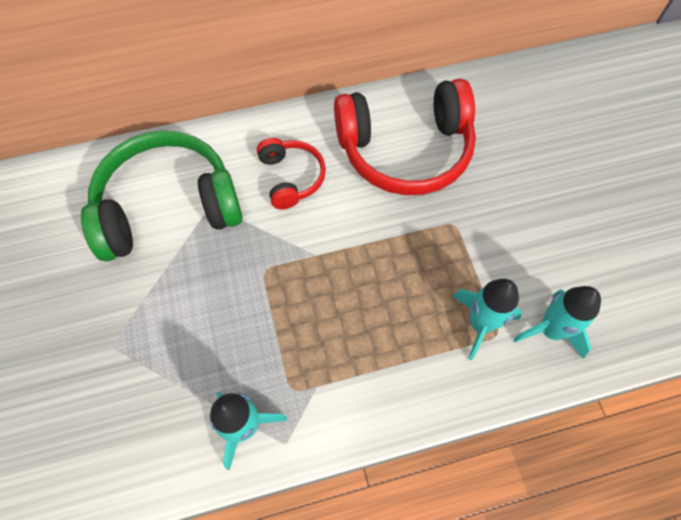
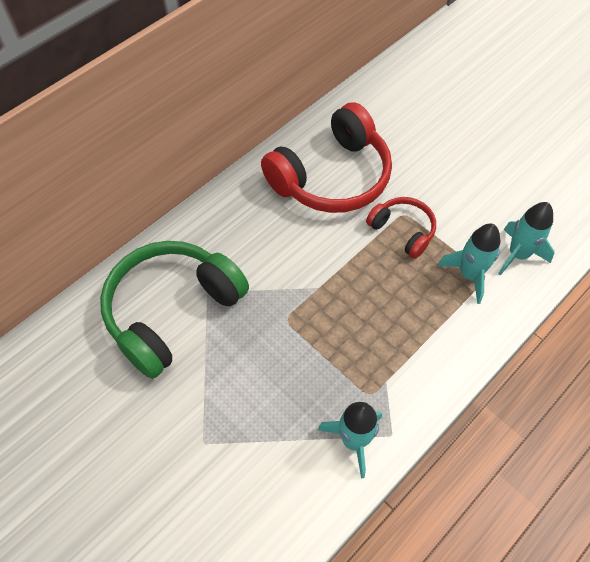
camera: 30 degrees left, 5 degrees down
(291, 178) = (258, 239): red headphones -> red headphones (402, 230)

